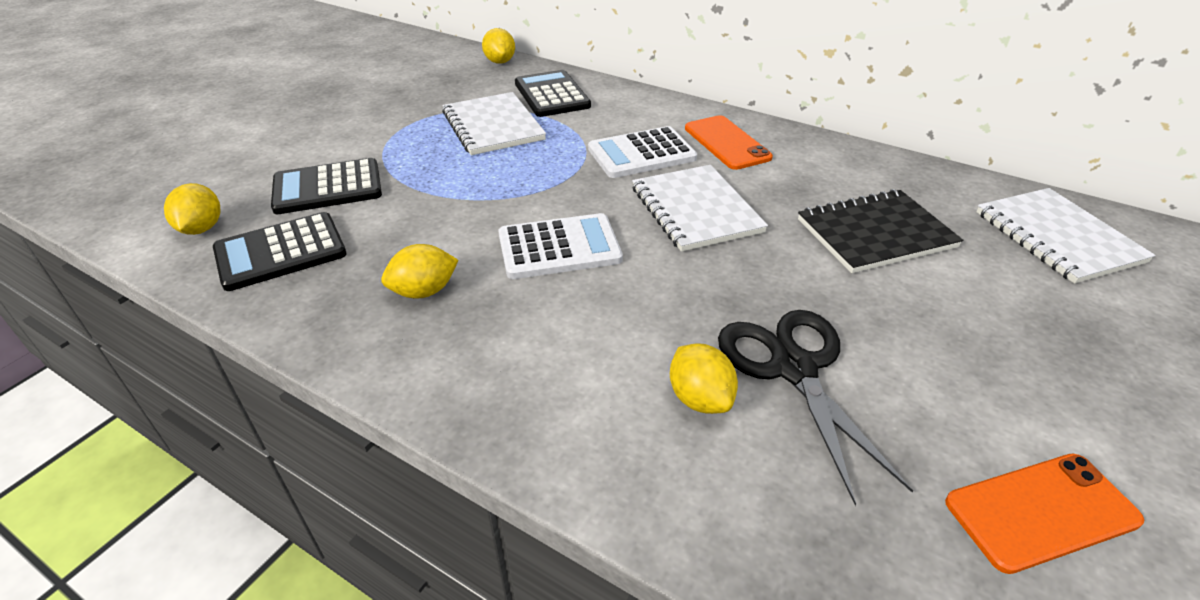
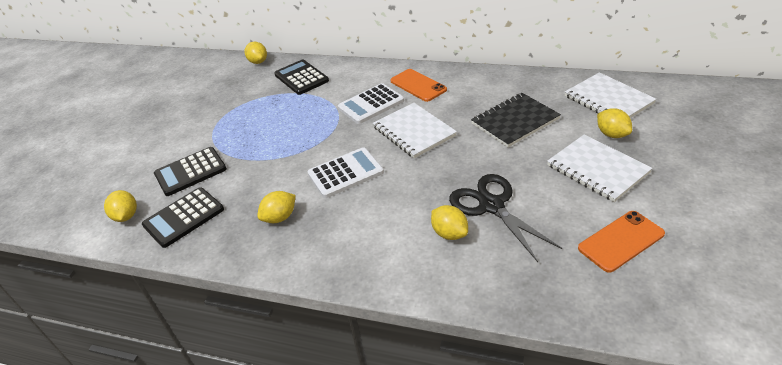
camera: 10 degrees left, 0 degrees up
(493, 126) = (274, 107): white notebook -> white notebook (597, 169)
(1055, 298) = (612, 134): none -> yellow lemon

